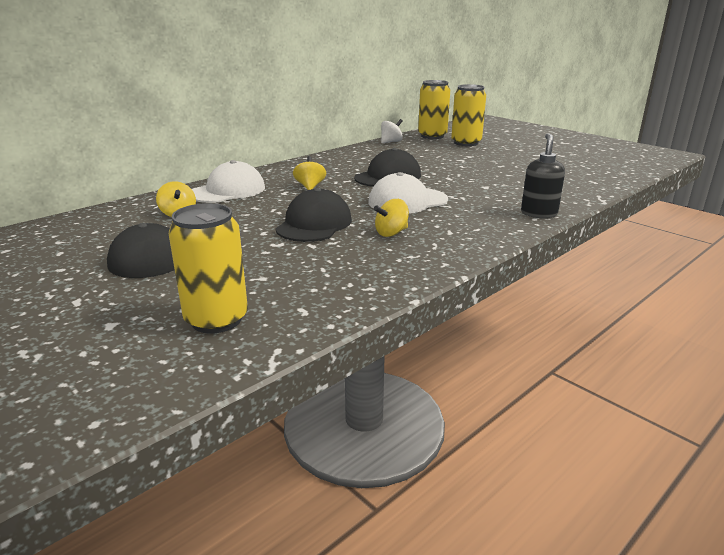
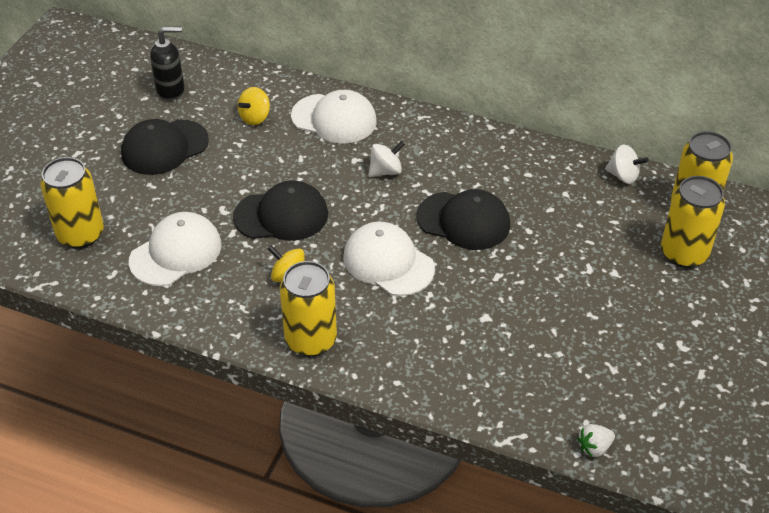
camera: 65 degrees right, 20 degrees up
(309, 273) = (176, 252): none -> white cap
(310, 186) = (386, 171): yellow spinning top -> white spinning top
(472, 237) = (311, 340): none -> yellow can
(538, 213) = (415, 383): black soap dispenser -> black soap dispenser (171, 90)
(613, 182) = (594, 448): none -> white strawberry

